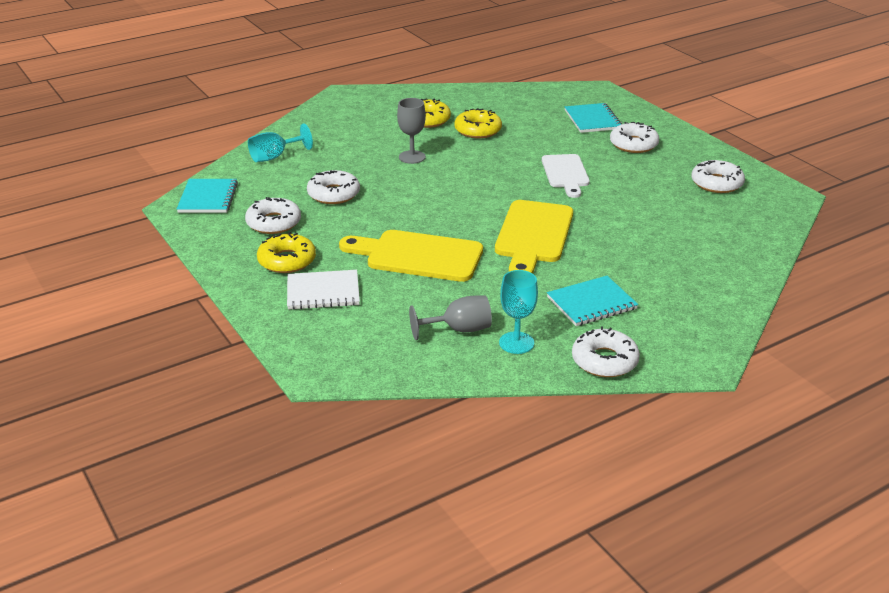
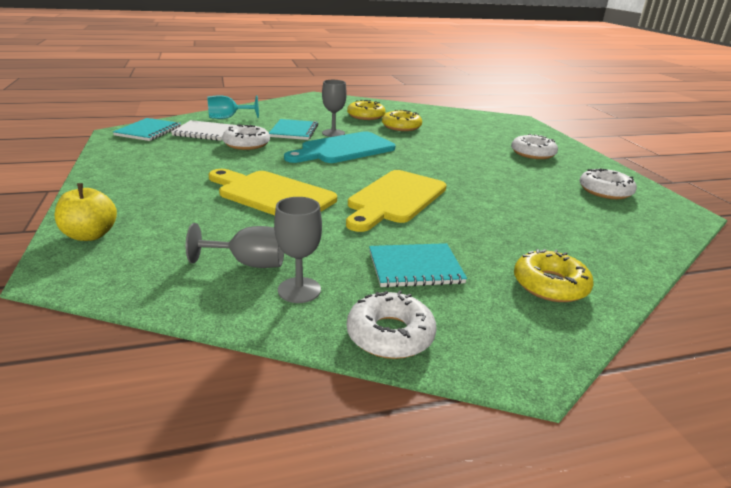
camera: 15 degrees right, 5 degrees down
(274, 223) = (177, 153): white donut -> none
(287, 260) = (155, 178): yellow donut -> yellow donut (550, 285)
(301, 334) = (90, 235): none -> yellow apple
(323, 292) = (155, 205): white notebook -> white notebook (205, 132)
(441, 180) = (344, 149): none -> turquoise cutting board
(516, 343) = (299, 290): turquoise goblet -> grey goblet
(565, 173) = (457, 162): white cutting board -> none
(592, 120) = (503, 134): turquoise notebook -> turquoise notebook (294, 131)

